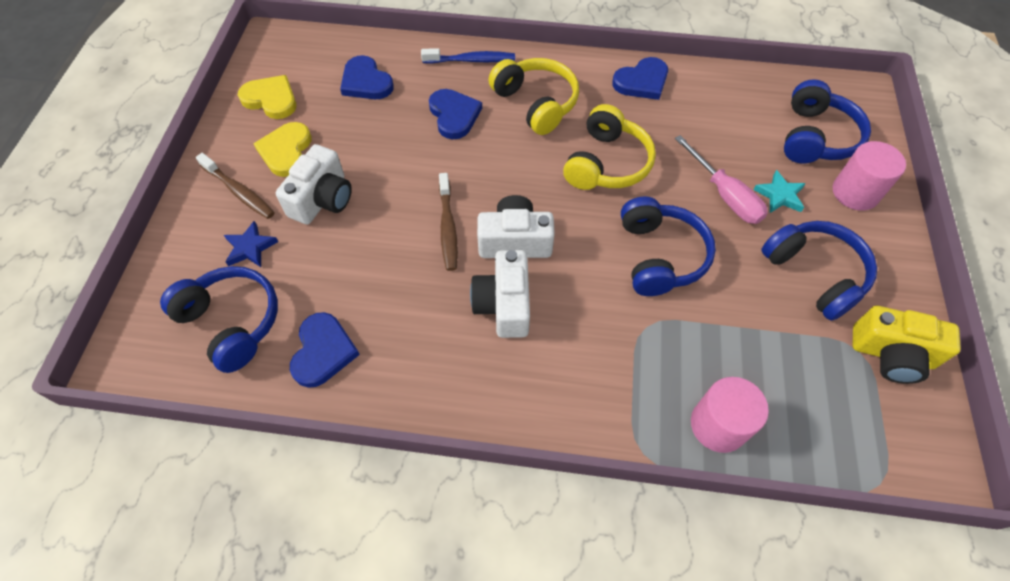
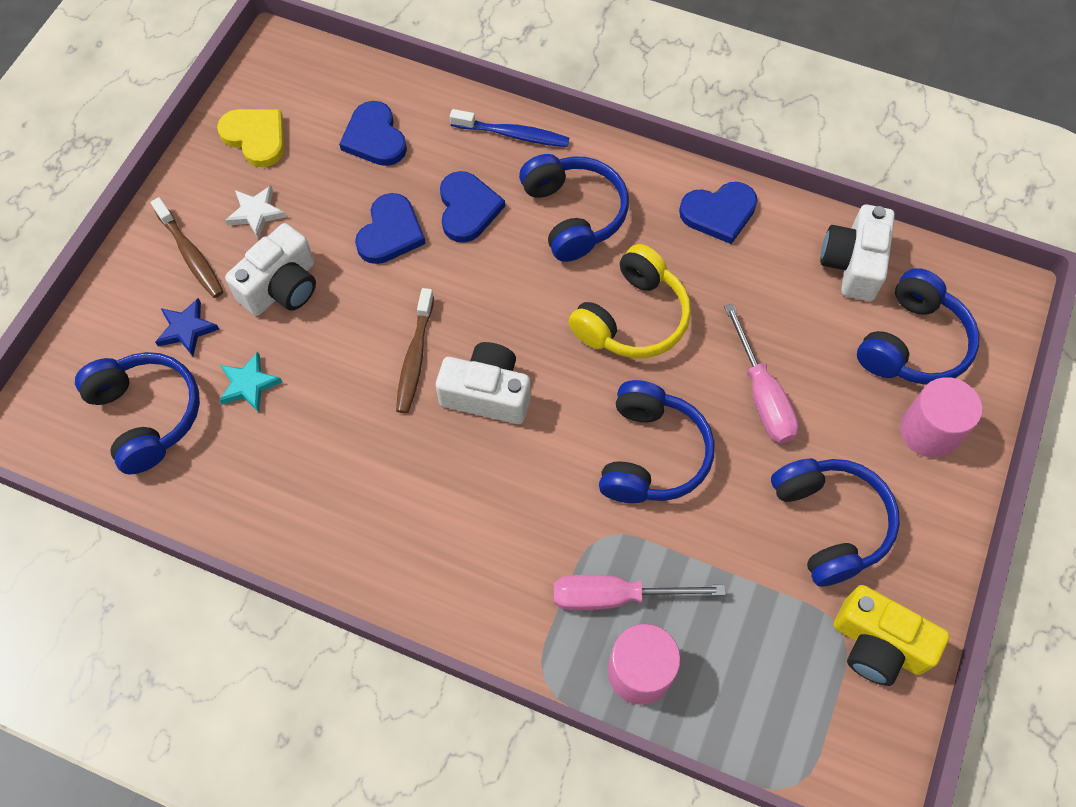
camera: 15 degrees right, 5 degrees up
(286, 151) = (256, 213): yellow heart -> white star
(323, 351) = (235, 474): blue heart -> blue heart (390, 232)
(504, 304) = (449, 469): white camera -> white camera (853, 264)
(536, 103) = (573, 215): yellow headphones -> blue headphones
(675, 370) = (615, 596): none -> pink screwdriver
(779, 195) = (831, 411): turquoise star -> turquoise star (249, 384)

